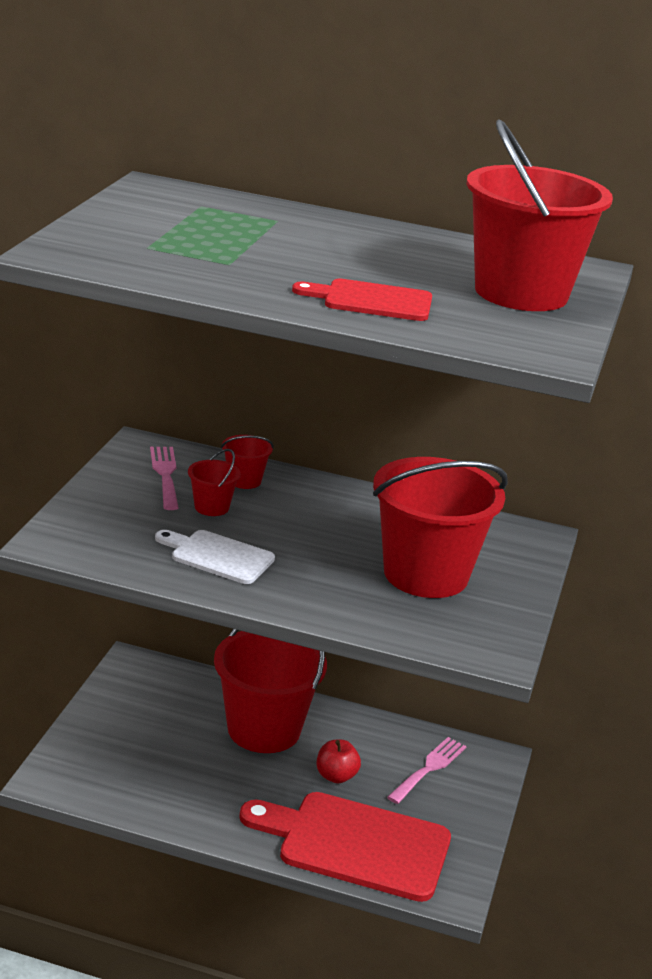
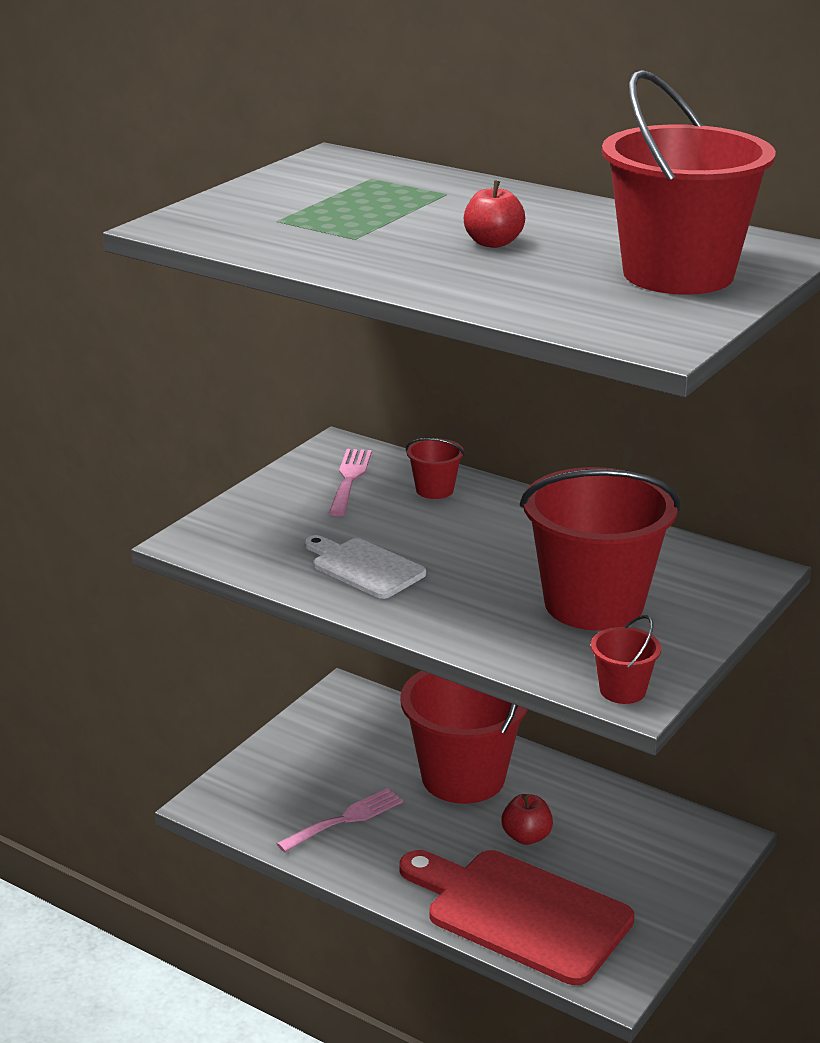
camera: 20 degrees right, 0 degrees up
(211, 507) = (383, 516): red bucket -> red bucket (622, 690)
(351, 267) = (493, 243): none -> red apple
(371, 301) = (488, 279): red cutting board -> none
(429, 768) = (639, 841): pink fork -> pink fork (345, 819)

